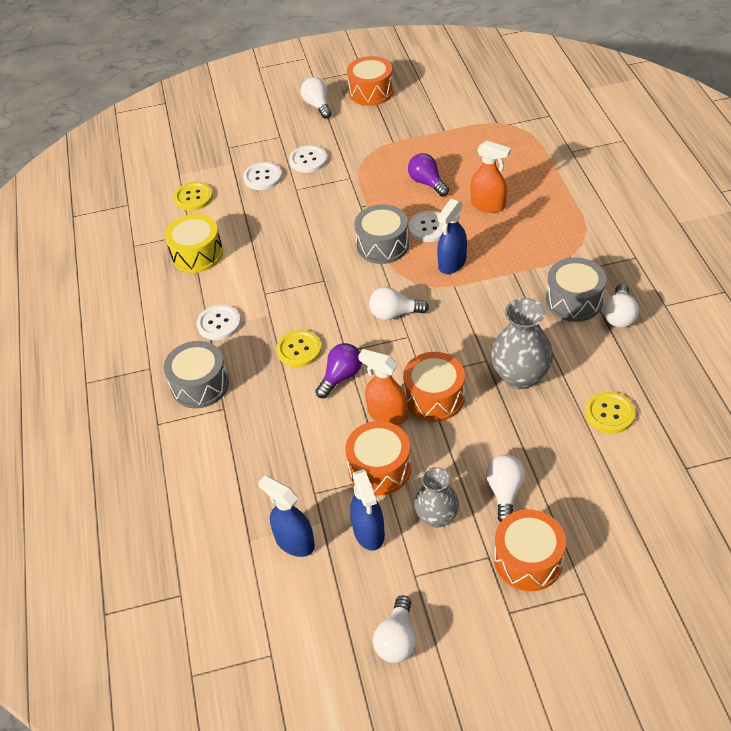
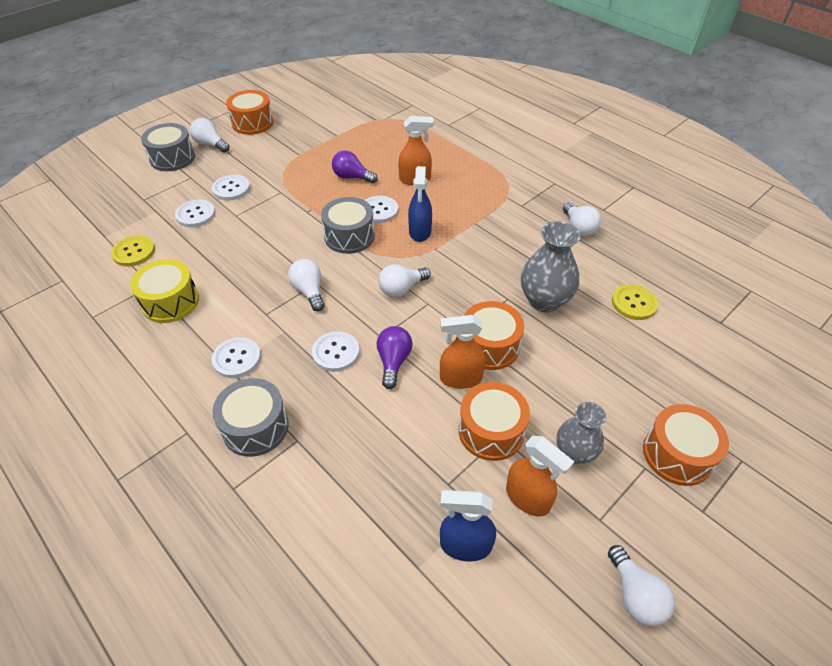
camera: 35 degrees left, 0 degrees up
(299, 349) = (336, 352): yellow button -> white button
(369, 532) = (528, 498): blue spray bottle -> orange spray bottle
(504, 492) = (611, 403): white light bulb -> white light bulb (309, 291)
(574, 301) = (537, 228): grey drum -> grey drum (172, 158)

